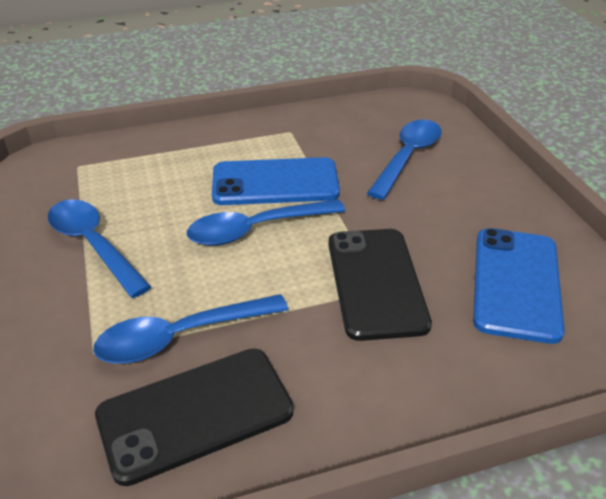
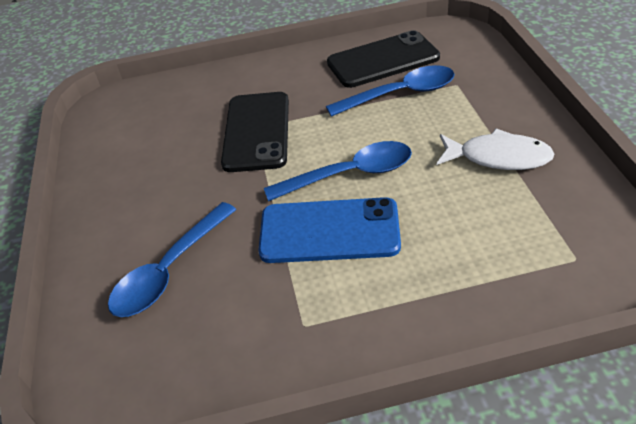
camera: 170 degrees left, 5 degrees up
(93, 245) = (498, 157): blue spoon -> white fish
(516, 283) = (154, 133): blue phone -> none

